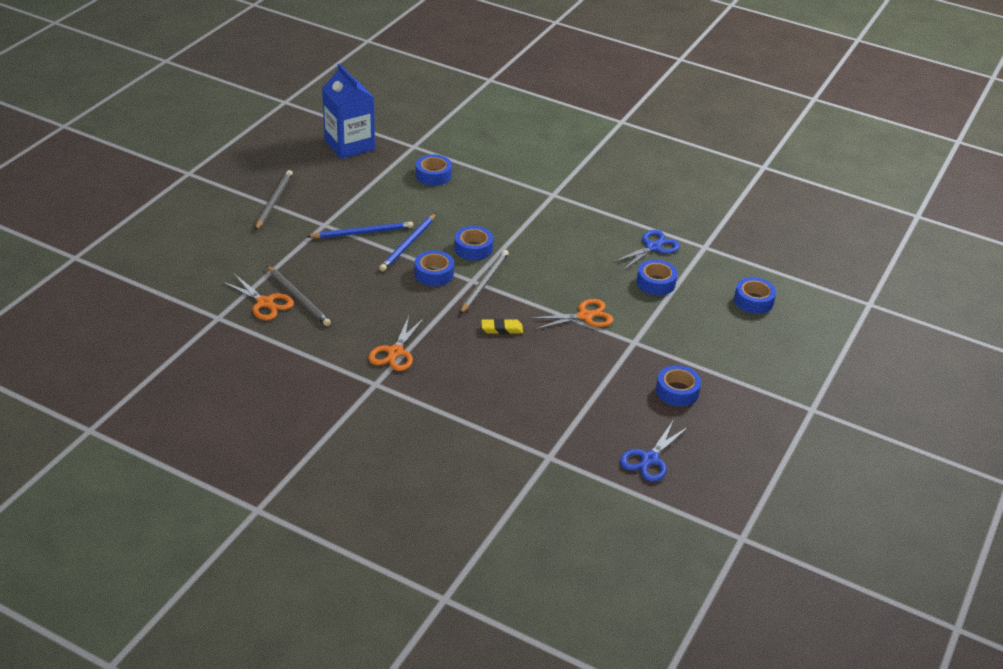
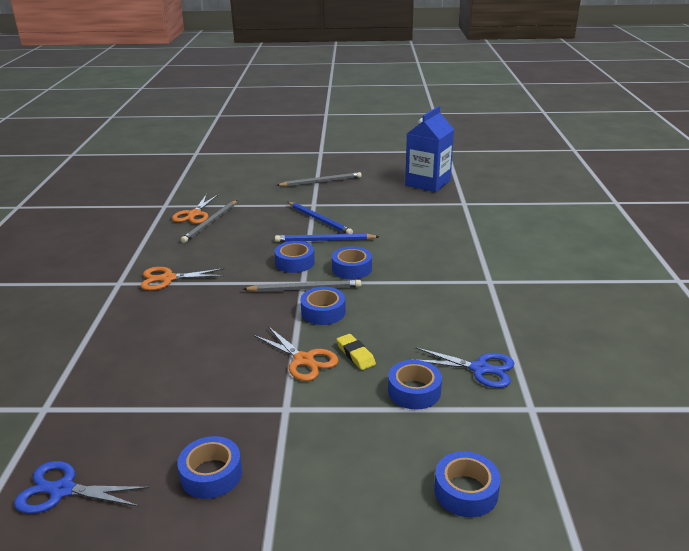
camera: 65 degrees right, 10 degrees down
(433, 175) = (435, 222): blue tape -> blue tape (323, 312)
(502, 329) = (241, 318): yellow eraser -> yellow eraser (355, 354)

